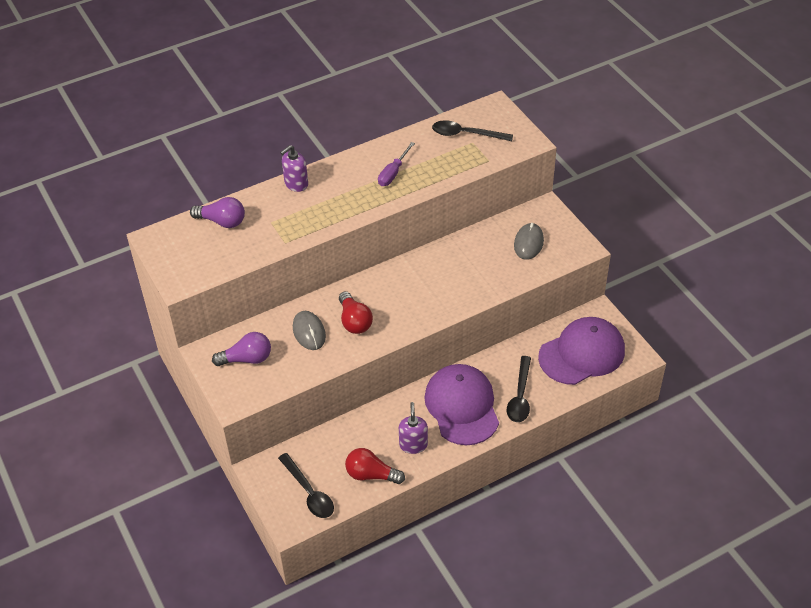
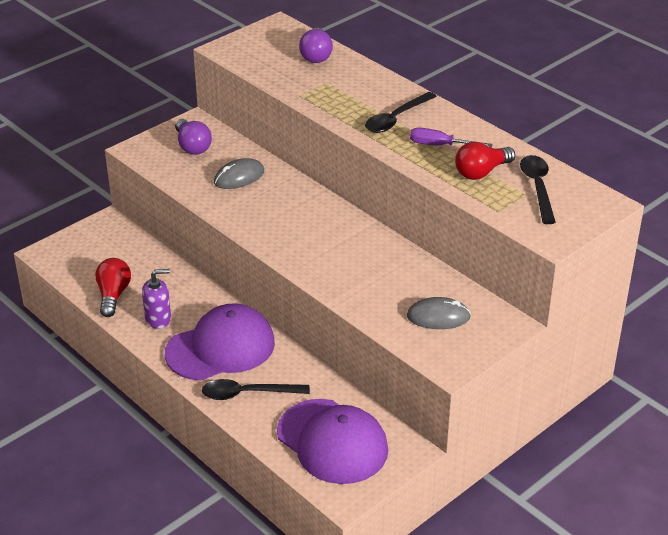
camera: 75 degrees right, 10 degrees down
(296, 184) = (391, 87): purple soap dispenser -> none
(309, 492) = (85, 258): black spoon -> black spoon (396, 119)
(354, 321) = (263, 203): red light bulb -> red light bulb (481, 172)

